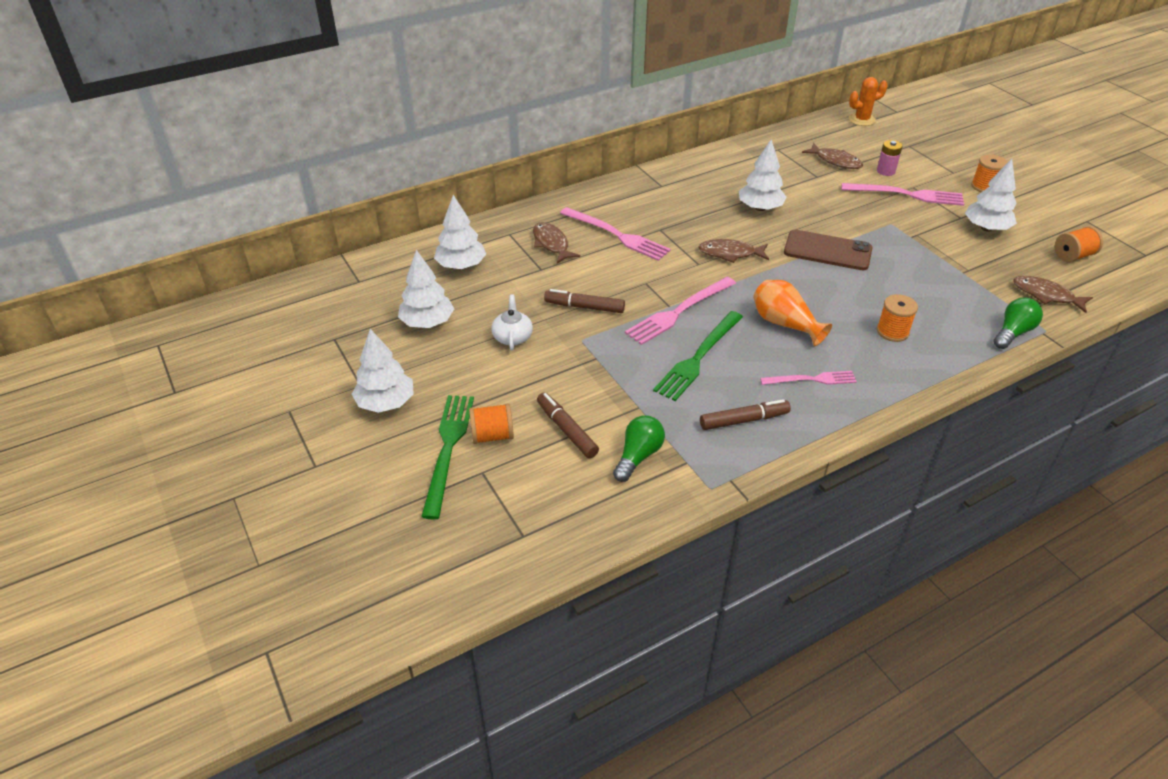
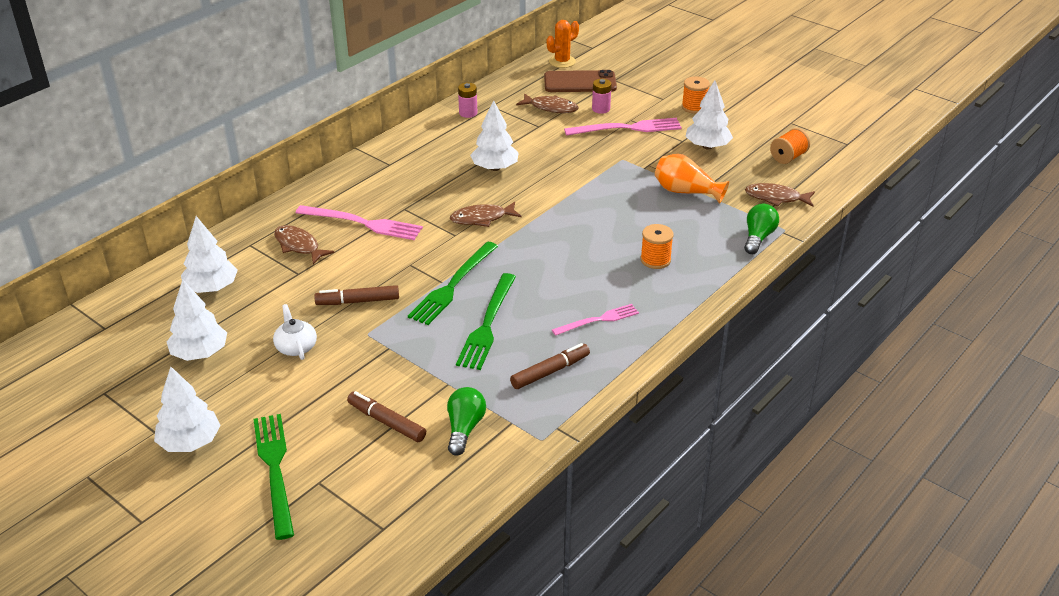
camera: 20 degrees left, 5 degrees down
(492, 436) = (315, 446): orange spool -> none
(679, 311) = (453, 285): pink fork -> green fork
(753, 152) = (468, 113): none -> pink battery
(784, 324) = (556, 275): orange vase -> orange vase (686, 192)
(827, 251) = (572, 197): brown phone -> brown phone (580, 82)

